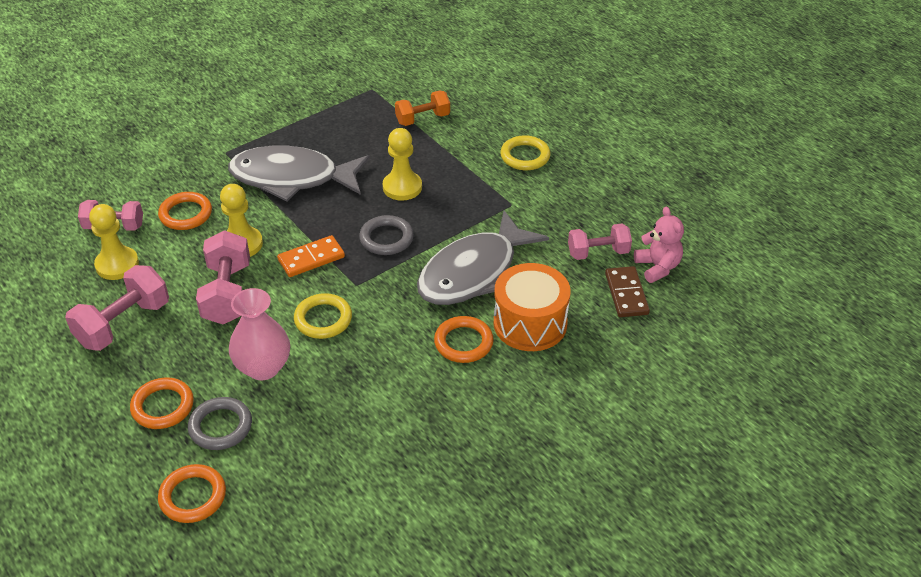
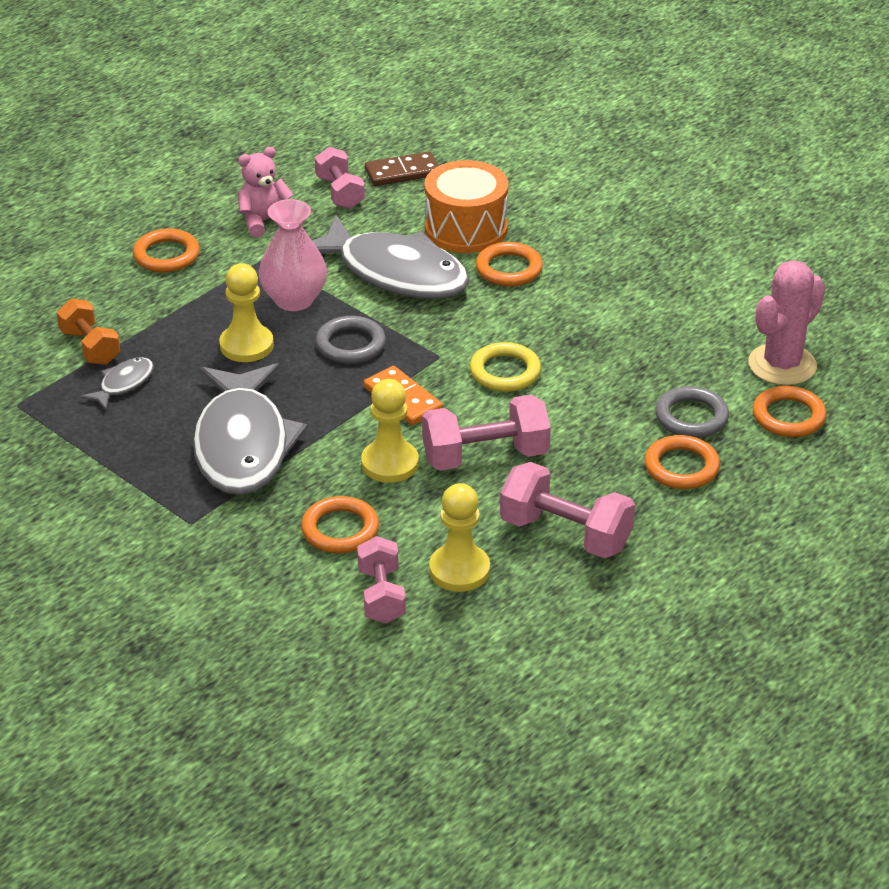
camera: 100 degrees left, 5 degrees down
(263, 367) = (595, 403): pink vase -> pink vase (294, 300)
(265, 510) = (782, 365): none -> pink cactus
(377, 131) = (123, 384): none -> grey fish
(525, 156) = (166, 255): yellow ring -> orange ring
(657, 267) = (354, 155): pink teddy bear -> pink teddy bear (264, 221)

